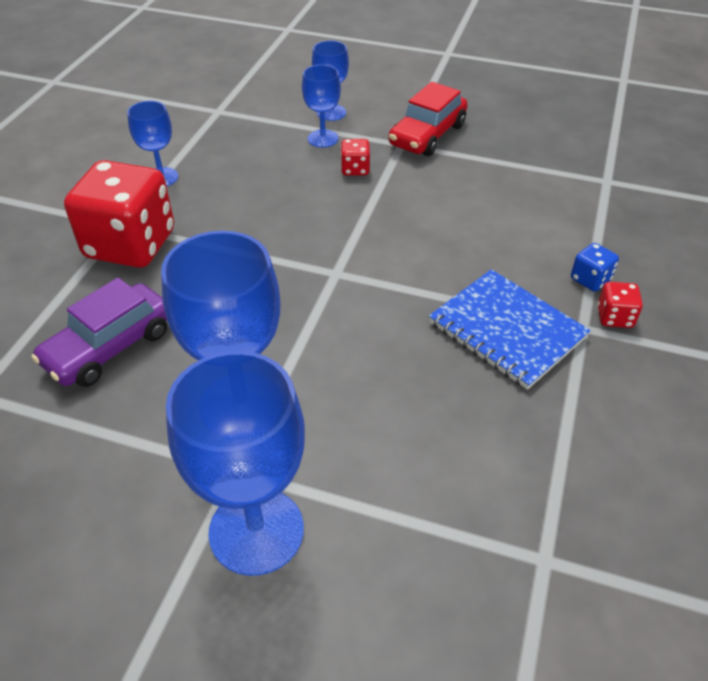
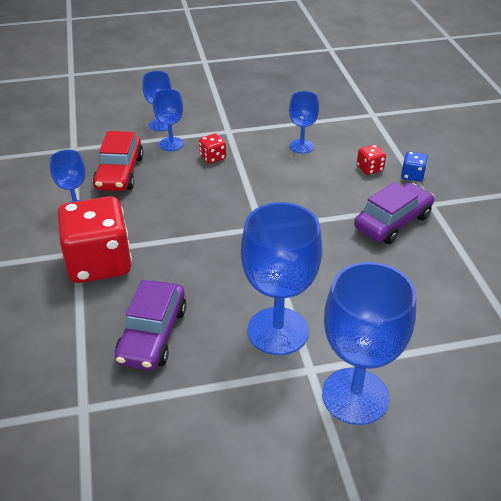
camera: 30 degrees left, 5 degrees down
(427, 135) = (240, 120): red car -> red car (120, 173)
(474, 191) = (301, 146): none -> blue goblet
(507, 330) = (392, 222): blue notebook -> purple car
(615, 317) = (442, 192): red dice -> red dice (370, 168)

